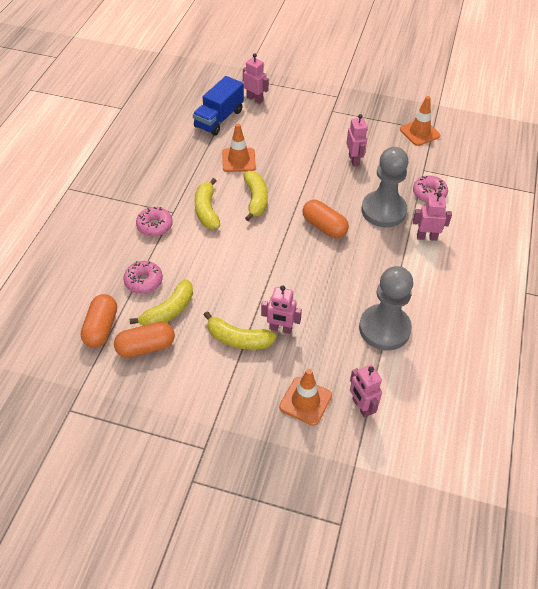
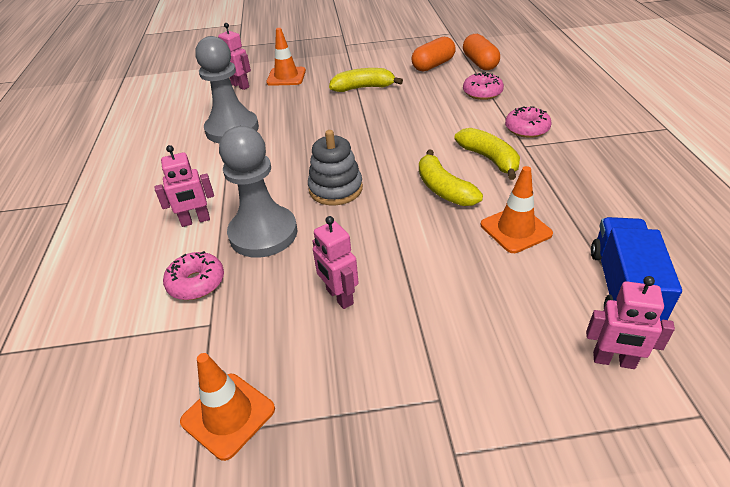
camera: 160 degrees right, 10 degrees down
(168, 311) = (438, 84): yellow banana -> none
(280, 329) = (331, 102): pink robot -> none
(324, 227) = (335, 189): orange capsule -> grey stacking toy

